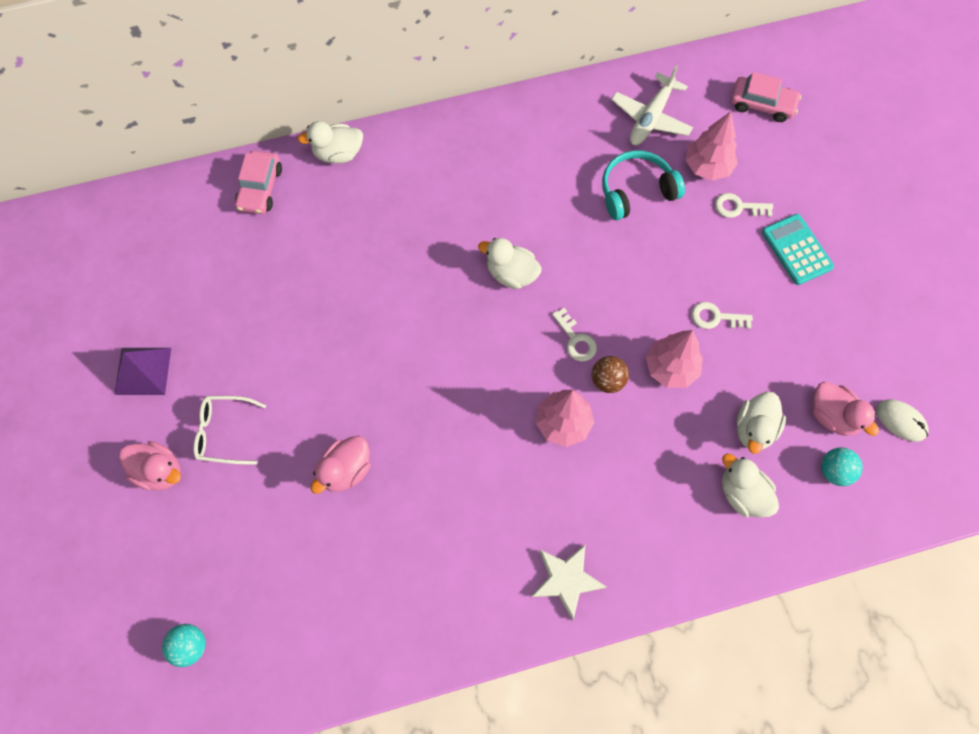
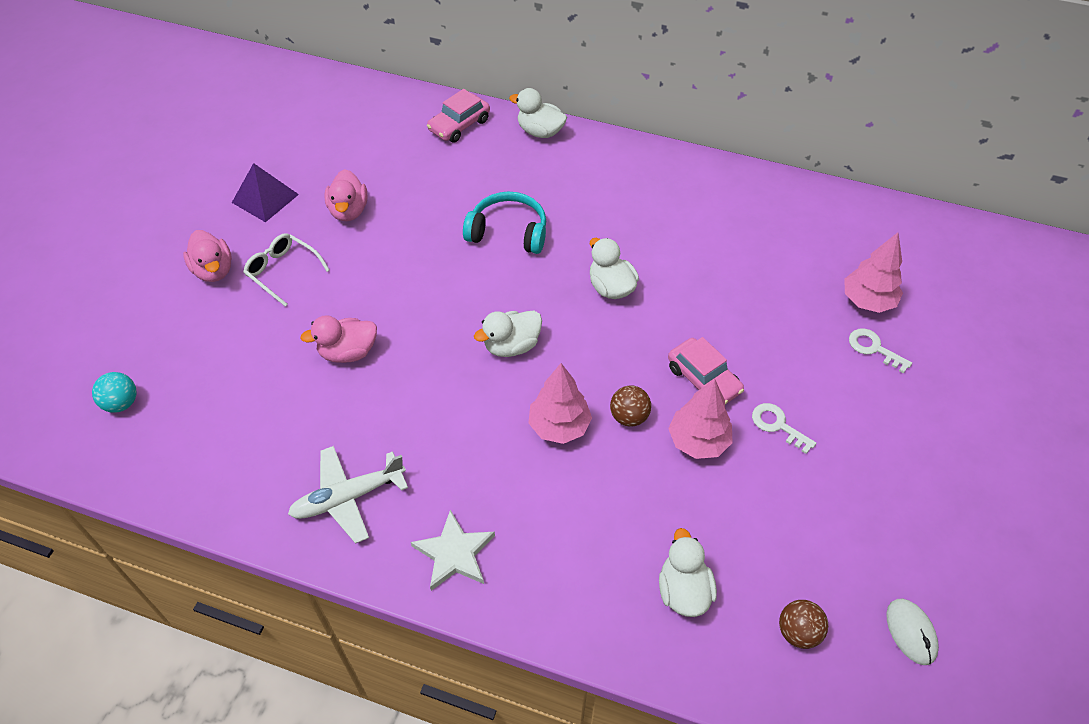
camera: 35 degrees right, 15 degrees down
(576, 339) = (626, 368): white key -> none
(636, 191) = (780, 285): turquoise headphones -> turquoise headphones (508, 232)
(651, 118) = (841, 236): white plane -> white plane (348, 497)
(754, 429) = (741, 542): white duck -> white duck (511, 346)
(762, 104) = (965, 279): pink car -> pink car (703, 379)
(796, 250) = (909, 415): turquoise calculator -> none
(833, 416) = (835, 581): pink duck -> pink duck (349, 210)
(834, 471) = (798, 632): turquoise ball -> brown ball

